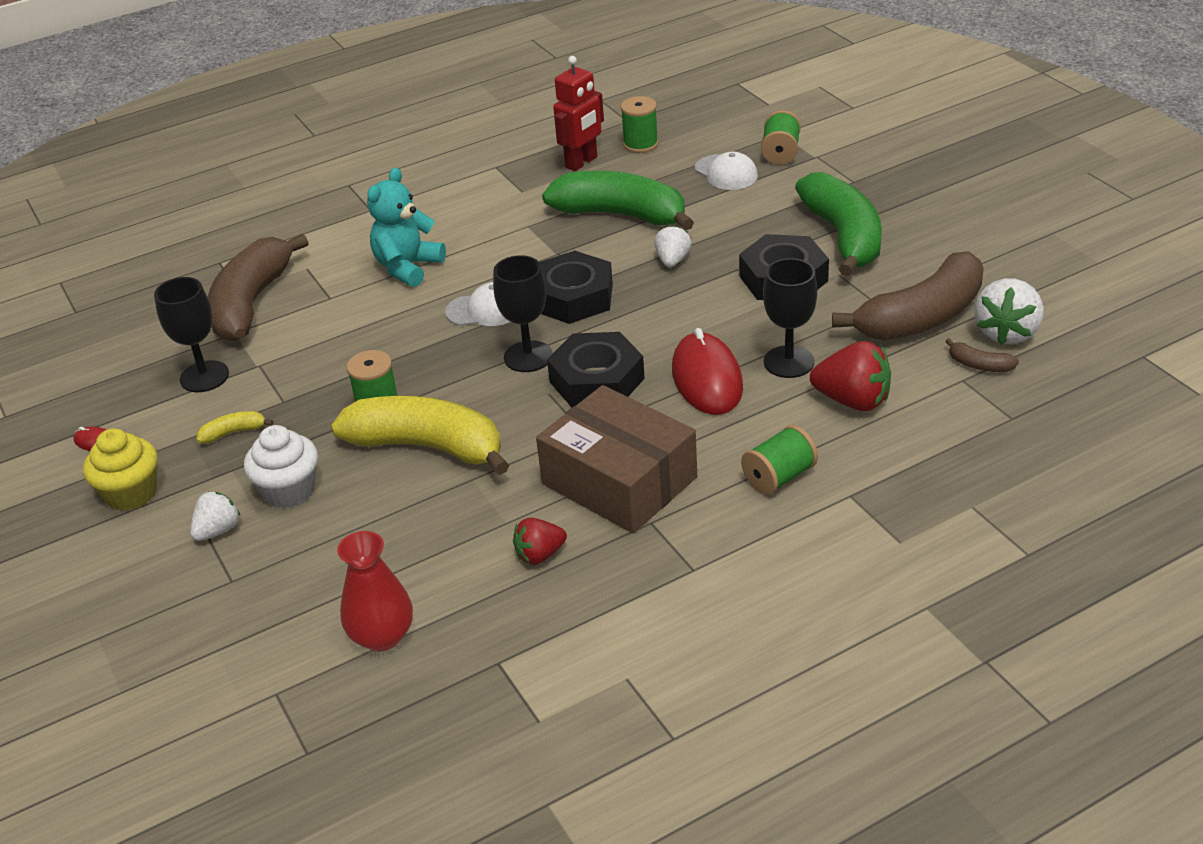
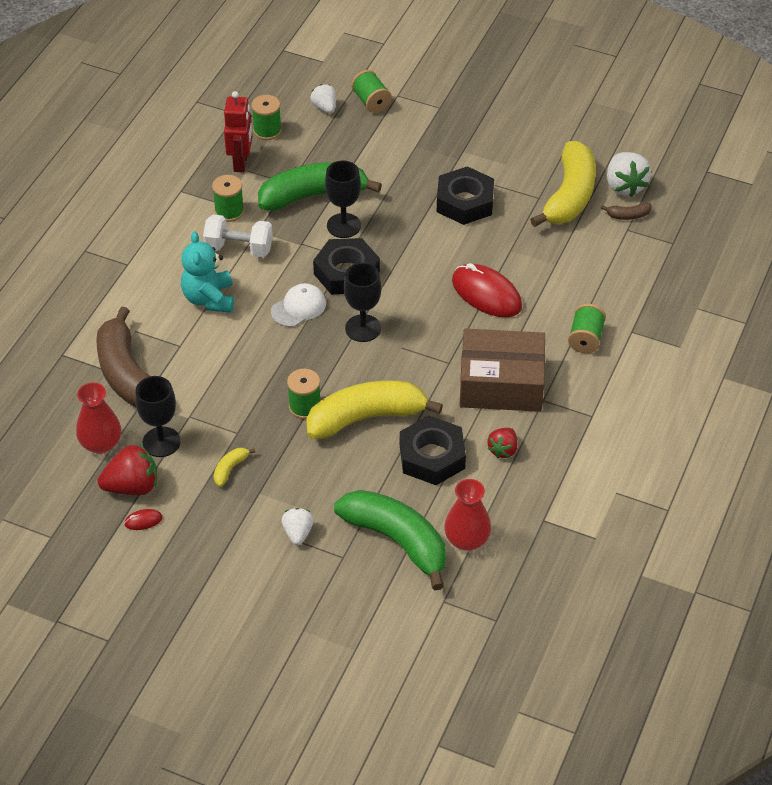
camera: 40 degrees left, 10 degrees up
(131, 493) = (212, 540): yellow cupcake -> none
(151, 353) = (101, 444): none -> red vase
(289, 491) = (312, 487): white cupcake -> none
(490, 234) = (239, 248): none -> white dumbbell
(520, 199) = (229, 211): none -> green spool
(597, 380) = (422, 325): black nut -> black nut (432, 456)
(672, 260) = (383, 217): white strawberry -> white strawberry (324, 107)
(726, 173) = (350, 132): white cap -> none
(789, 362) = (522, 261): black goblet -> black goblet (343, 225)
(843, 236) = (472, 154): green banana -> green banana (397, 541)
(853, 401) = (581, 271): red strawberry -> red strawberry (132, 486)
(922, 317) = (570, 196): brown banana -> yellow banana

